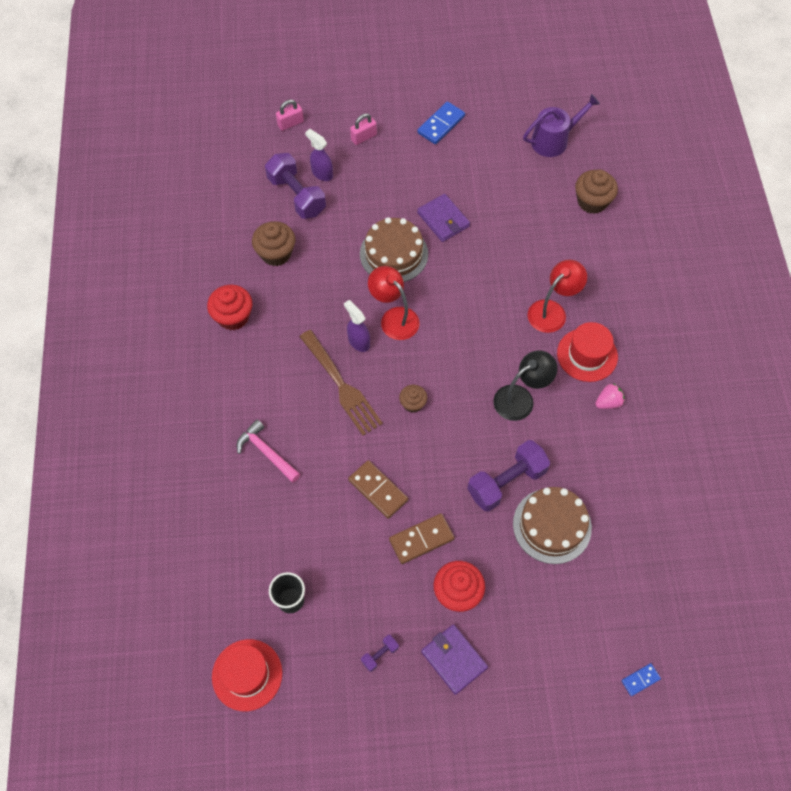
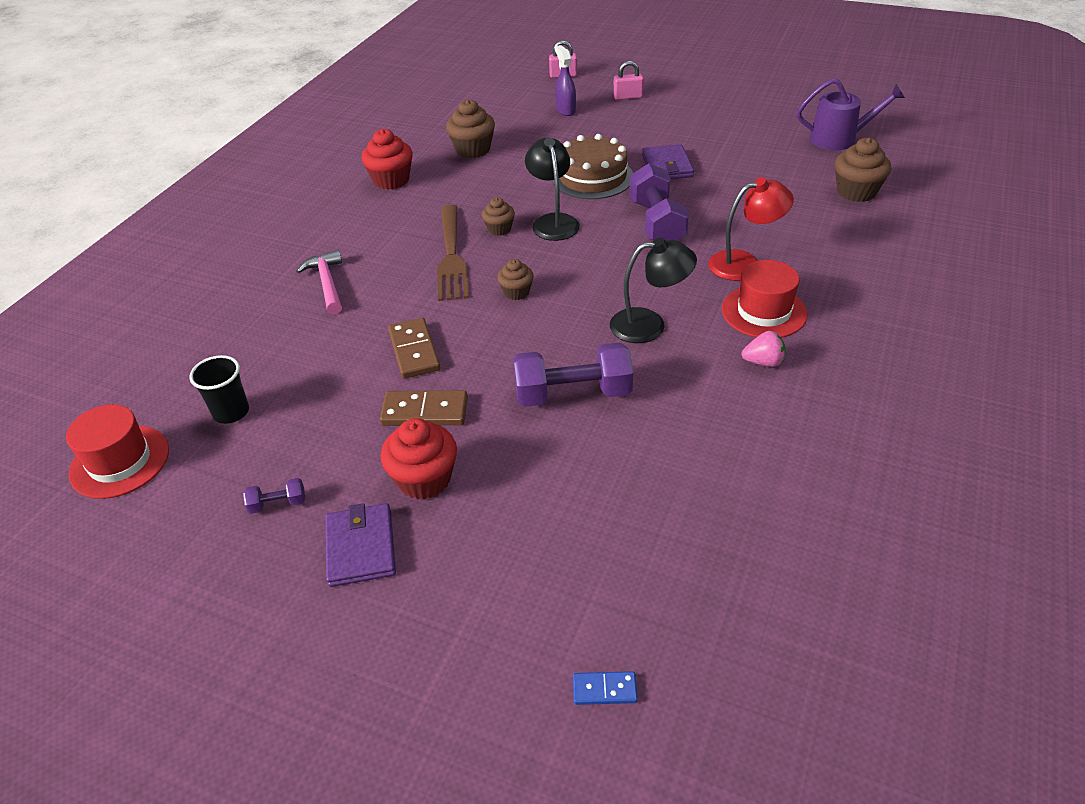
camera: 30 degrees right, 20 degrees down
(296, 195) = (528, 118): purple dumbbell -> purple dumbbell (656, 223)
(358, 341) = (499, 229): purple spray bottle -> brown cupcake
(394, 317) = (553, 221): red lamp -> black lamp
(441, 124) = (716, 104): blue domino -> none
(552, 525) = (600, 456): brown cake -> none

